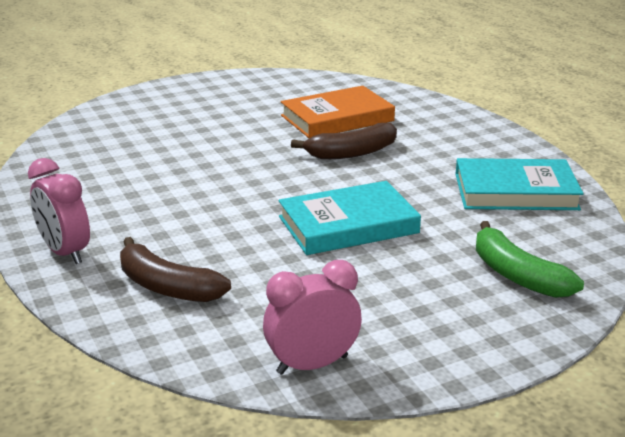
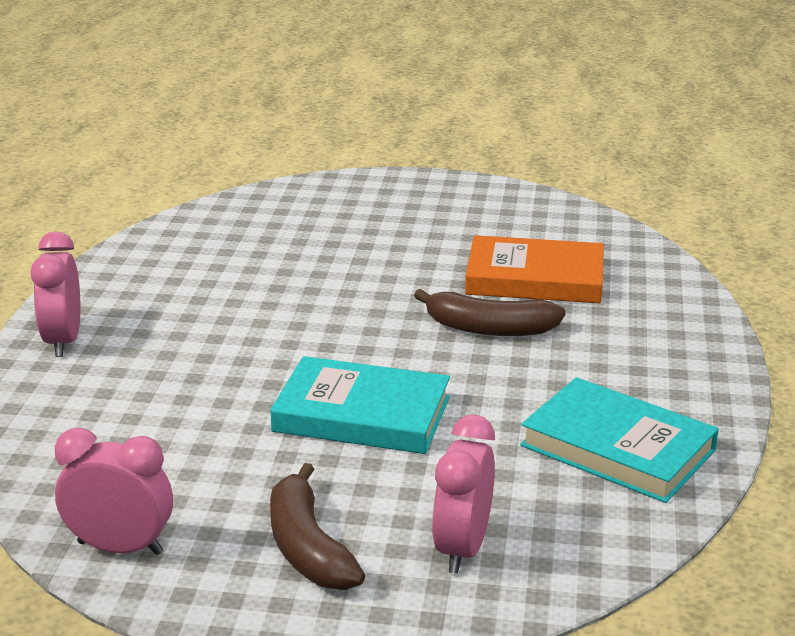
camera: 35 degrees right, 0 degrees up
(167, 286) = (102, 412): brown banana -> brown banana (308, 547)
(517, 275) = (462, 548): green banana -> pink clock

